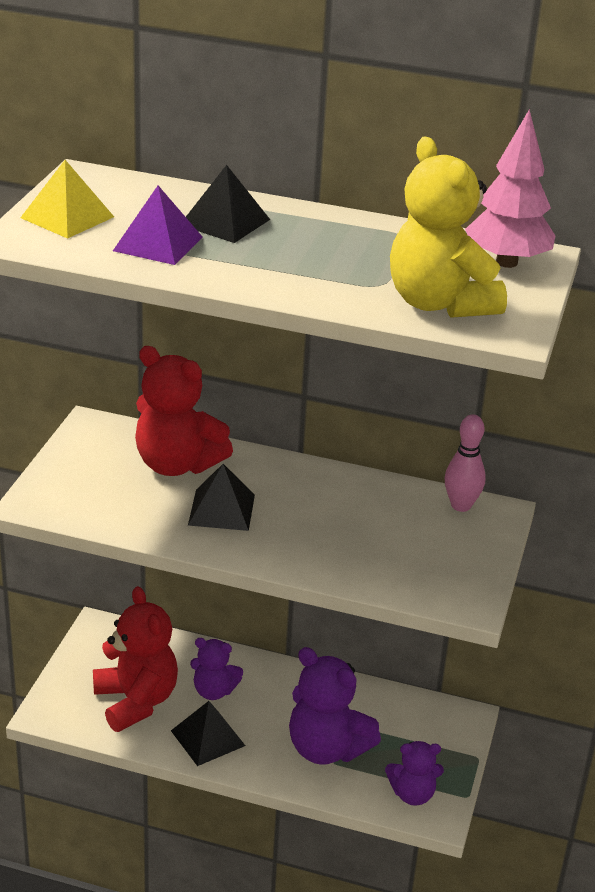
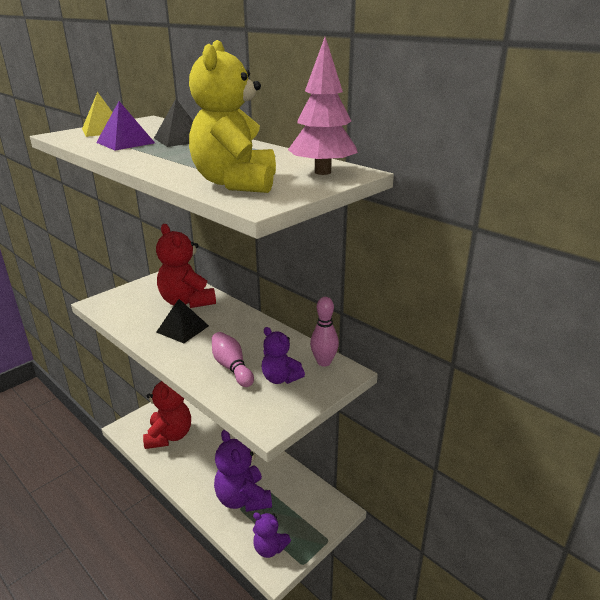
camera: 30 degrees right, 5 degrees down
(208, 738) = (186, 468): black pyramid -> none
(214, 691) = (211, 444): purple teddy bear -> purple teddy bear (280, 378)
(352, 546) = (232, 367): none -> pink bowling pin

